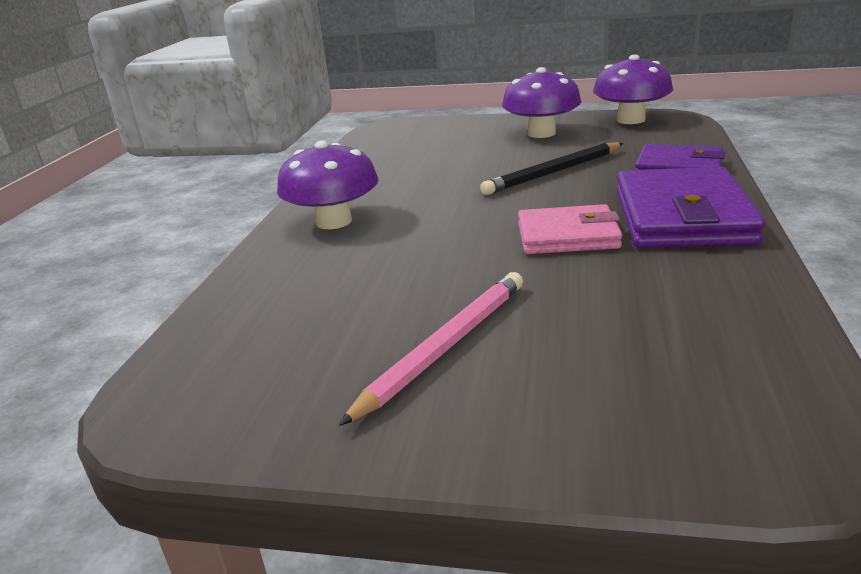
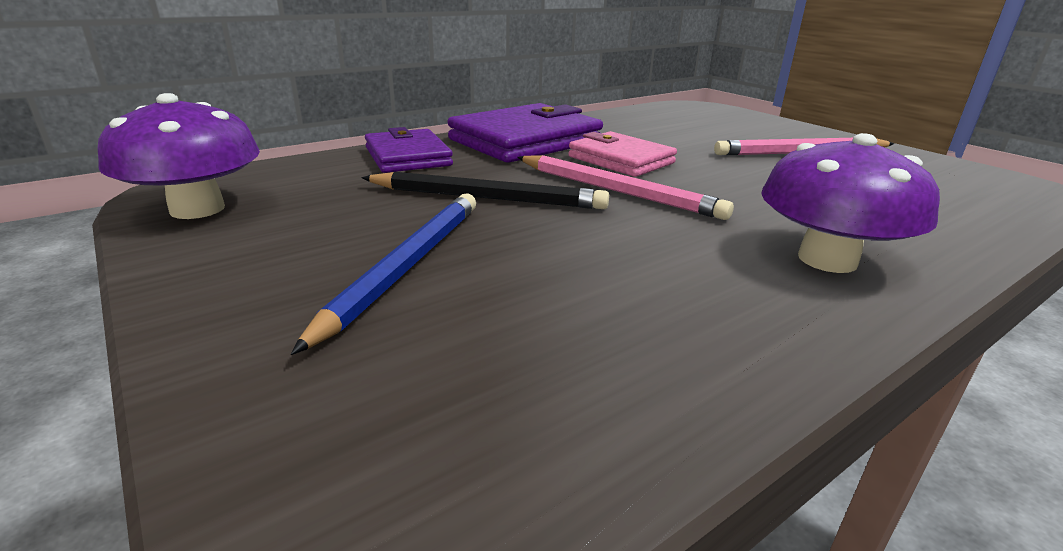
camera: 140 degrees left, 0 degrees up
(497, 145) = (406, 266): none -> blue pencil
(505, 208) = (616, 191): none -> pink pencil
(541, 133) = (311, 251): purple mushroom -> none

